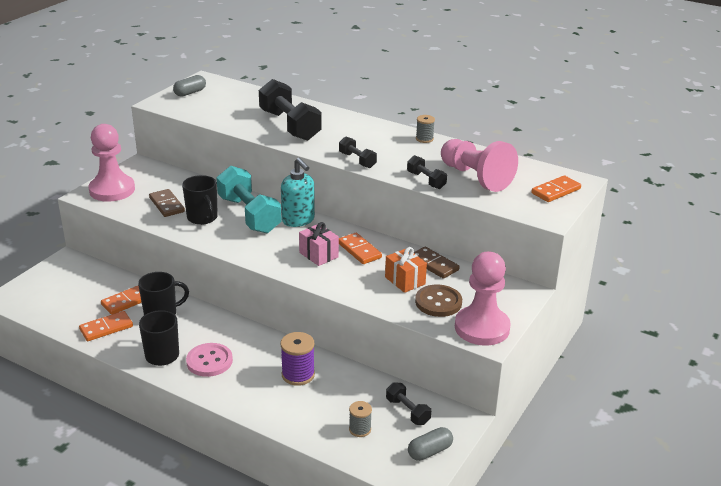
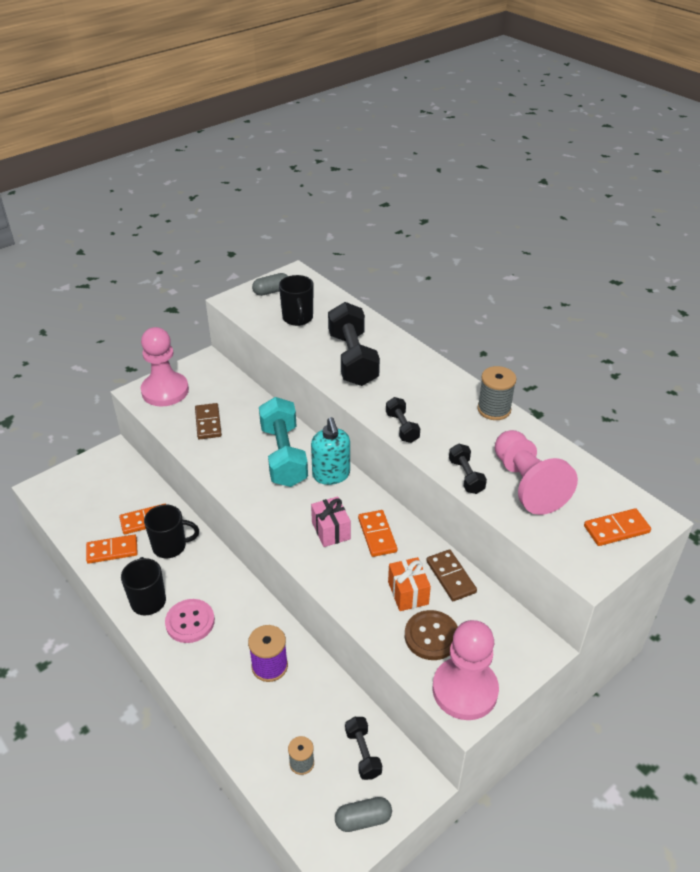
camera: 20 degrees right, 10 degrees up
(202, 218) = (235, 449): black mug -> black mug (298, 318)
(424, 139) = (494, 409): grey spool -> grey spool, size x1.59

